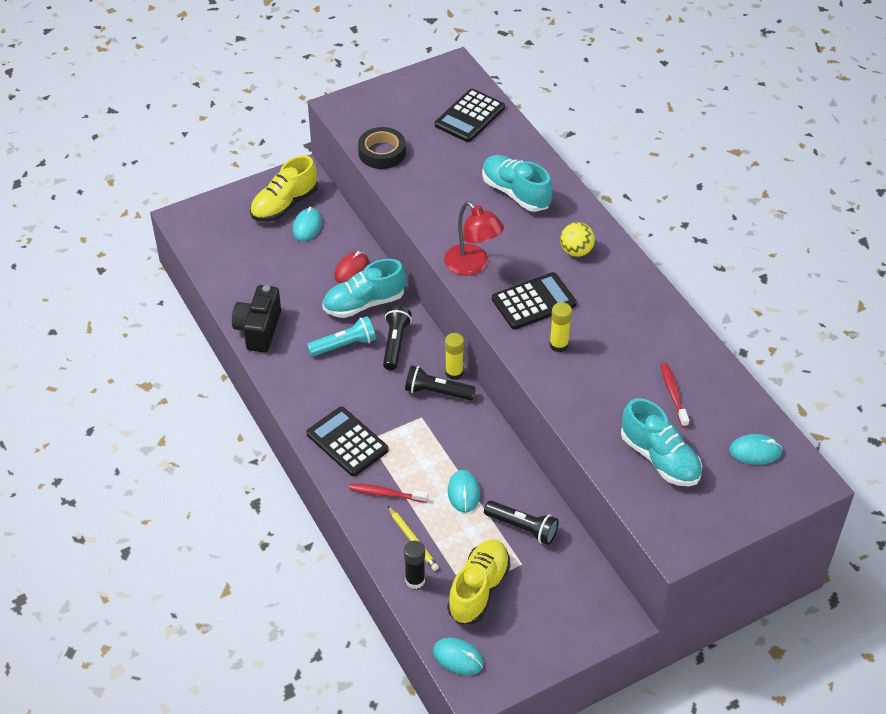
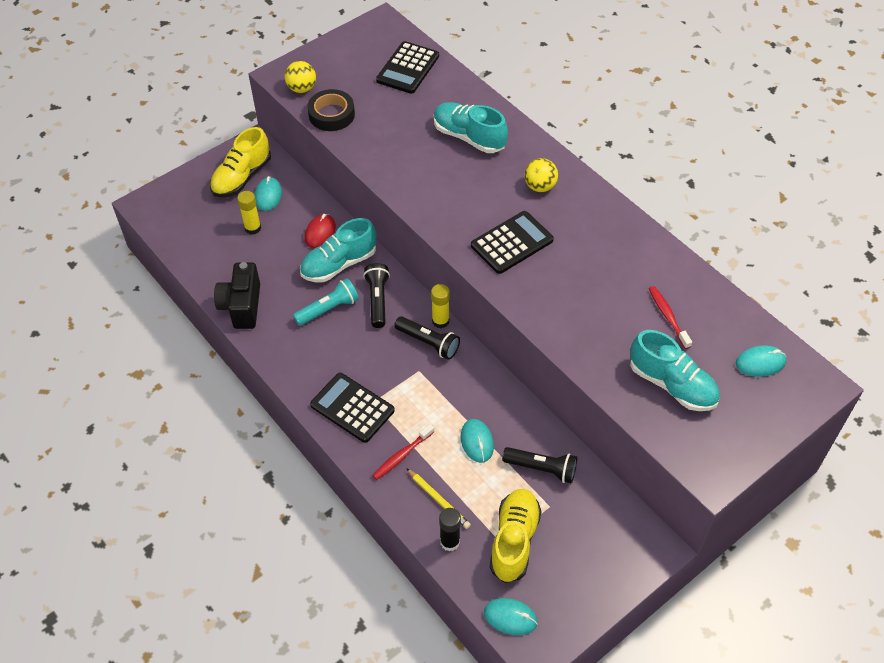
camera: 10 degrees left, 5 degrees up
(358, 123) = (302, 88): none -> yellow ball
(386, 494) = (402, 455): red toothbrush -> red toothbrush turned 45 degrees counterclockwise
(437, 392) = (428, 343): black flashlight -> black flashlight turned 150 degrees counterclockwise
(472, 265) = (444, 215): red lamp -> none
(559, 345) = (546, 283): yellow glue stick -> yellow glue stick (253, 228)

